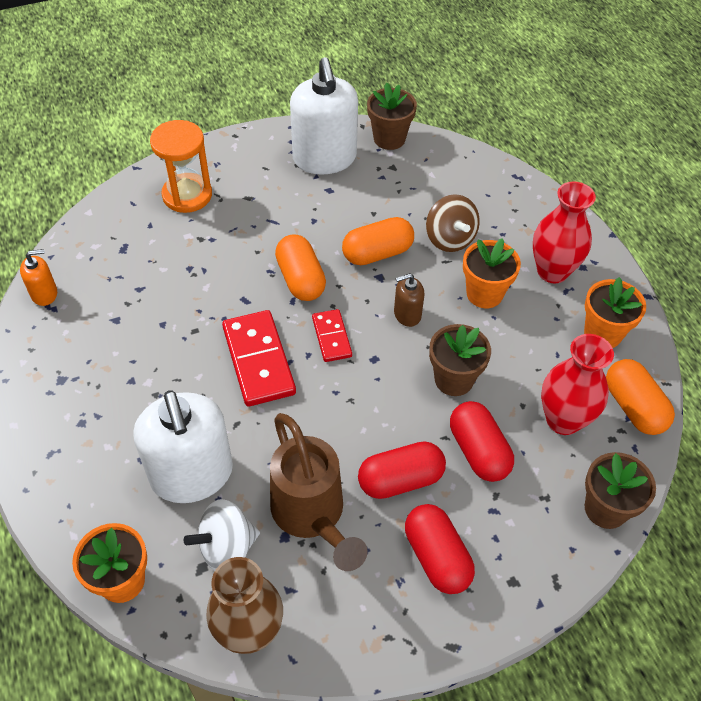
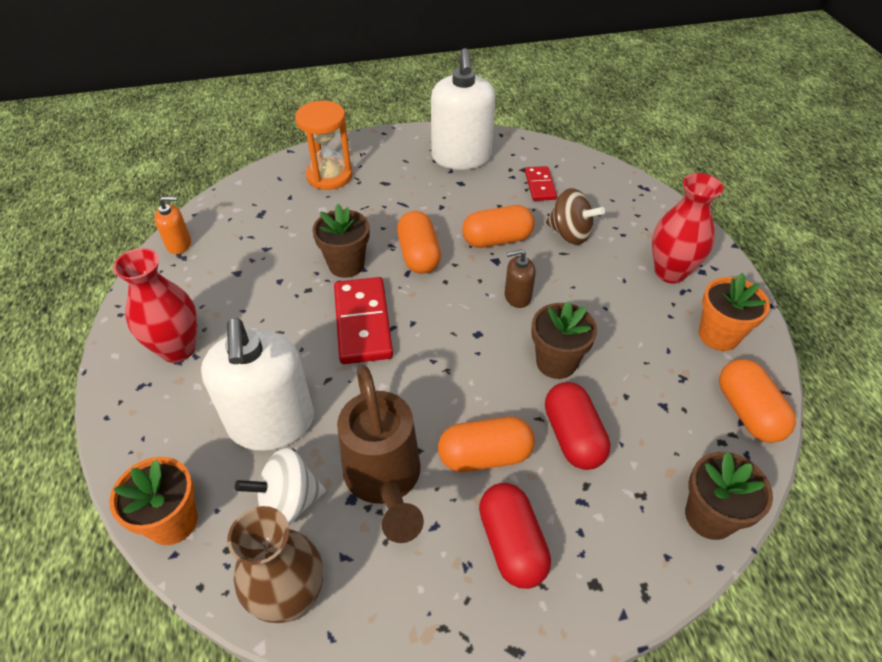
camera: 10 degrees right, 5 degrees down
(332, 337) = (439, 309): red domino -> red domino (540, 185)
(389, 139) = (524, 146): brown flower pot -> brown flower pot (346, 265)
(400, 480) = (485, 455): red capsule -> orange capsule
(450, 239) = (570, 234): brown spinning top -> brown spinning top turned 45 degrees counterclockwise
(484, 294) = (598, 286): orange flower pot -> none
(563, 420) = (669, 416): red vase -> red vase (178, 349)

